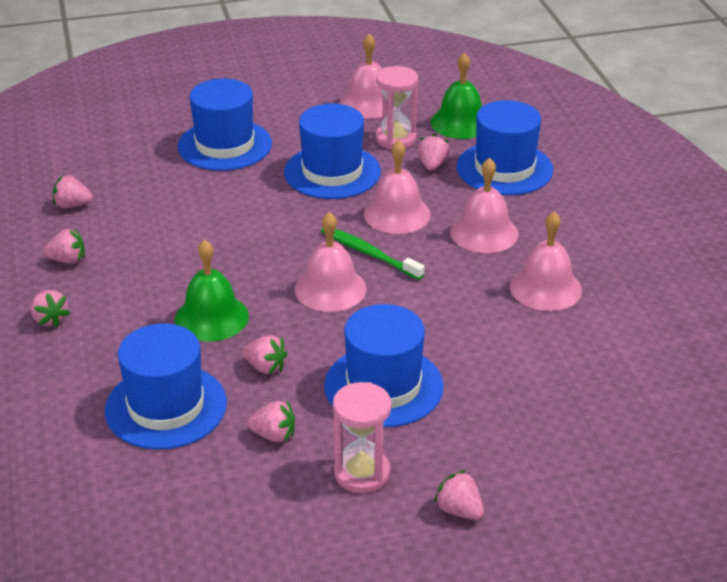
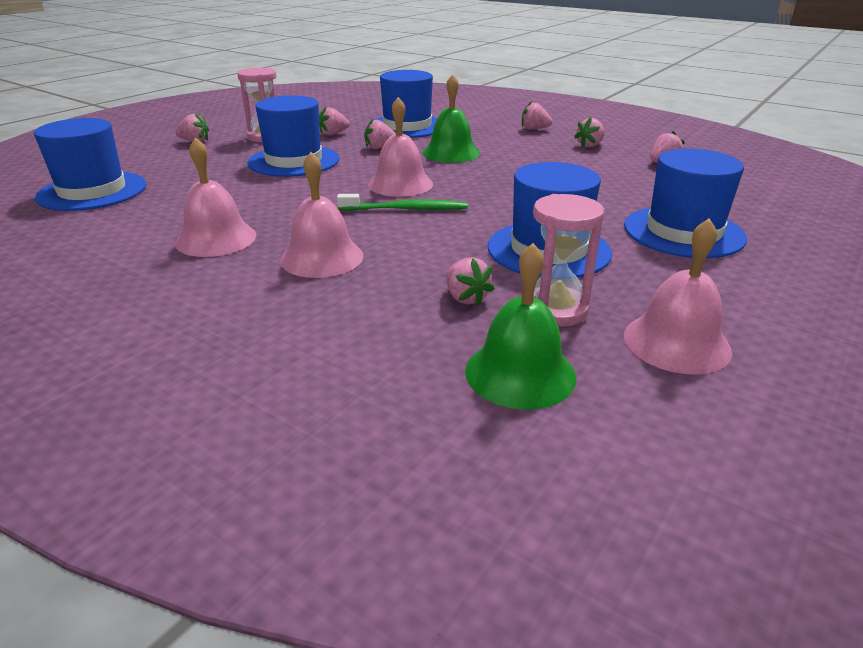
camera: 140 degrees right, 5 degrees down
(397, 214) = (427, 241): pink bell -> none
(504, 168) = (375, 331): blue hat -> blue hat (92, 191)

